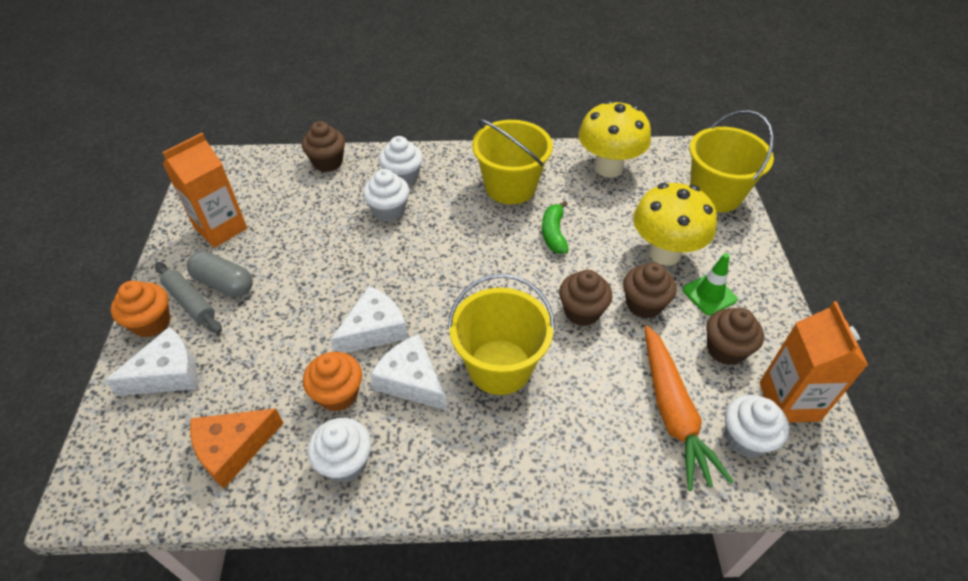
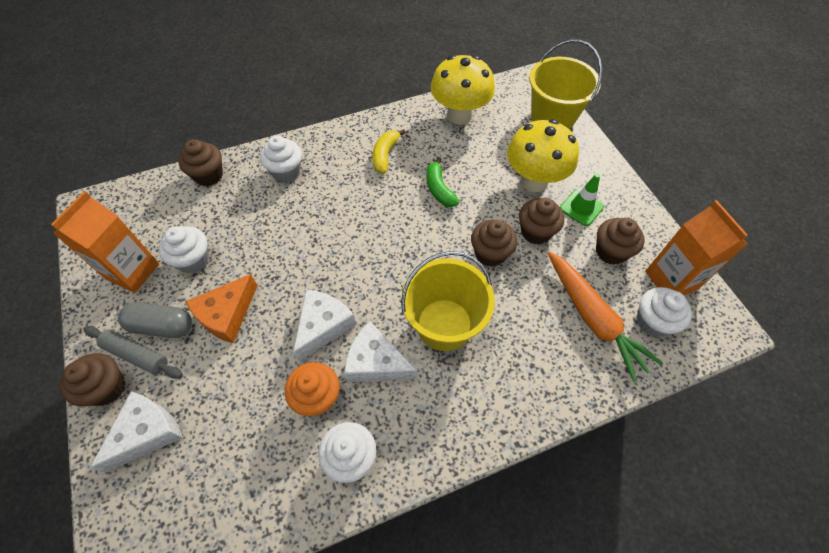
camera: 20 degrees left, 10 degrees up
(151, 323) = (107, 388): orange cupcake -> brown cupcake
(233, 449) = (244, 482): orange cheese -> orange cheese (227, 314)
(389, 211) = (287, 208): white cupcake -> white cupcake (193, 260)
(510, 187) = (385, 155): yellow bucket -> yellow banana

